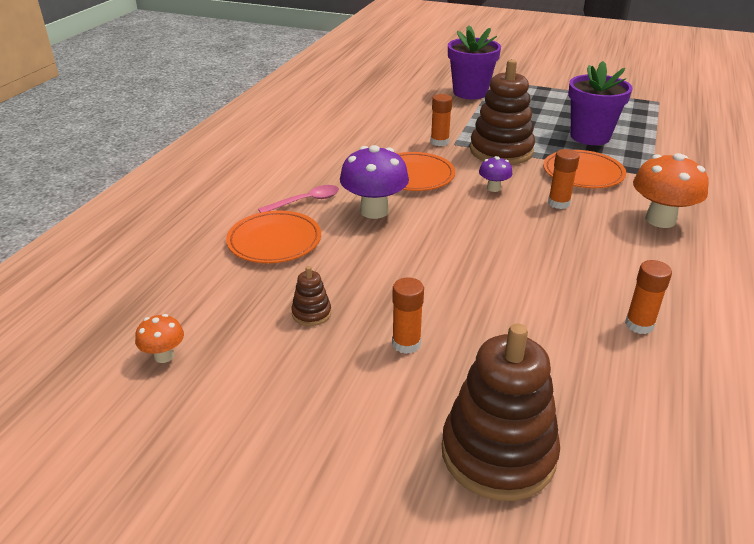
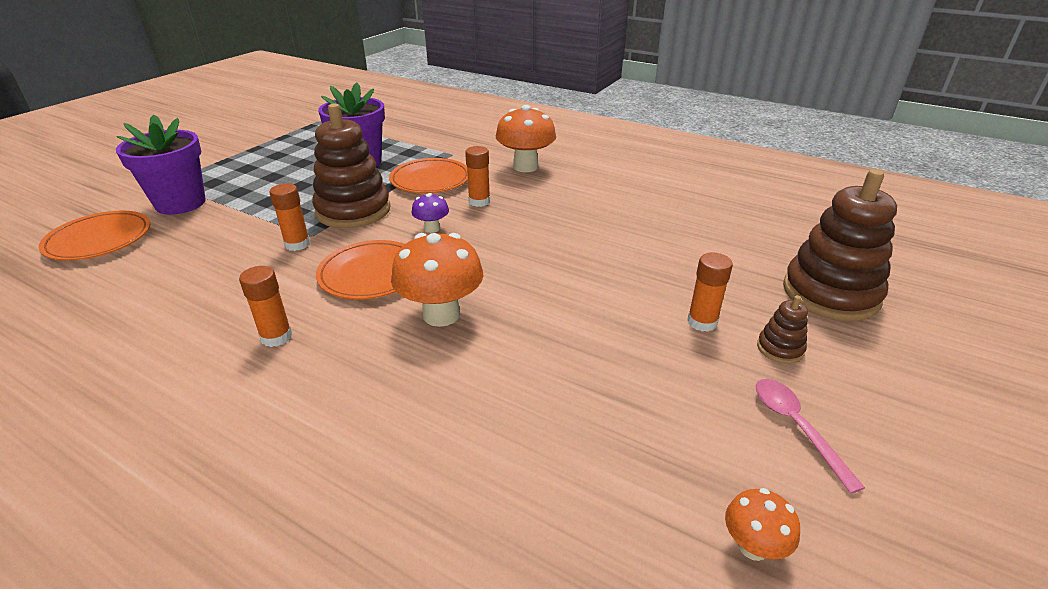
camera: 80 degrees left, 0 degrees up
(274, 241) = (483, 413): orange plate -> orange plate (99, 240)
(305, 201) = (385, 374): pink spoon -> pink spoon (796, 427)
(311, 313) = (653, 386): brown stacking toy -> brown stacking toy (780, 348)
(374, 211) = (441, 314): purple mushroom -> orange mushroom
(639, 325) = (667, 206): orange glue stick -> orange glue stick (276, 337)

